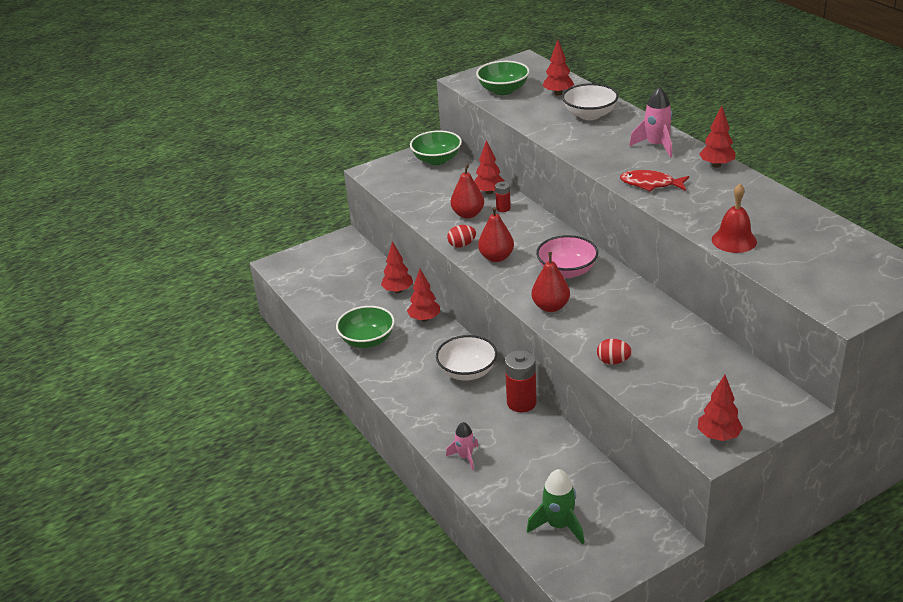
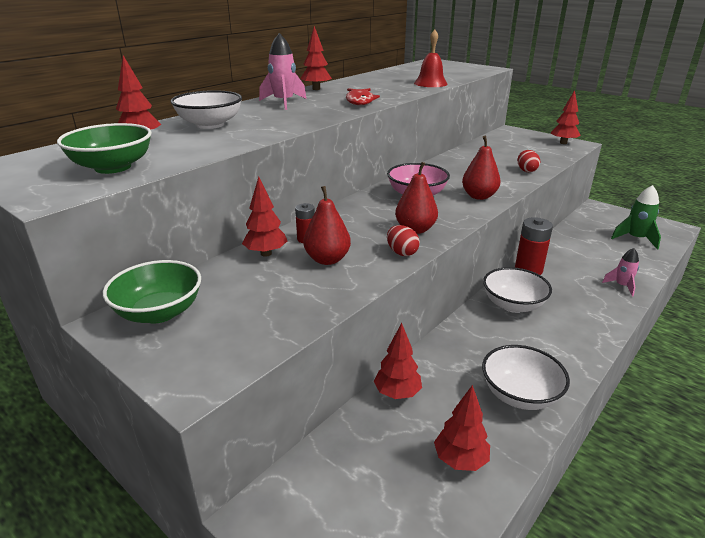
camera: 110 degrees left, 5 degrees down
(367, 340) = (520, 395): green bowl -> white bowl
(424, 319) = (445, 353): red tree -> red tree (460, 460)

